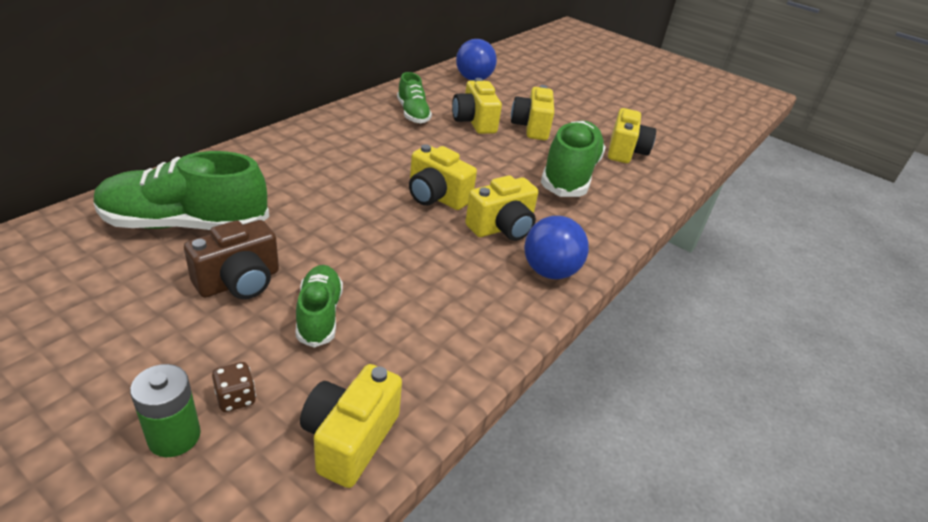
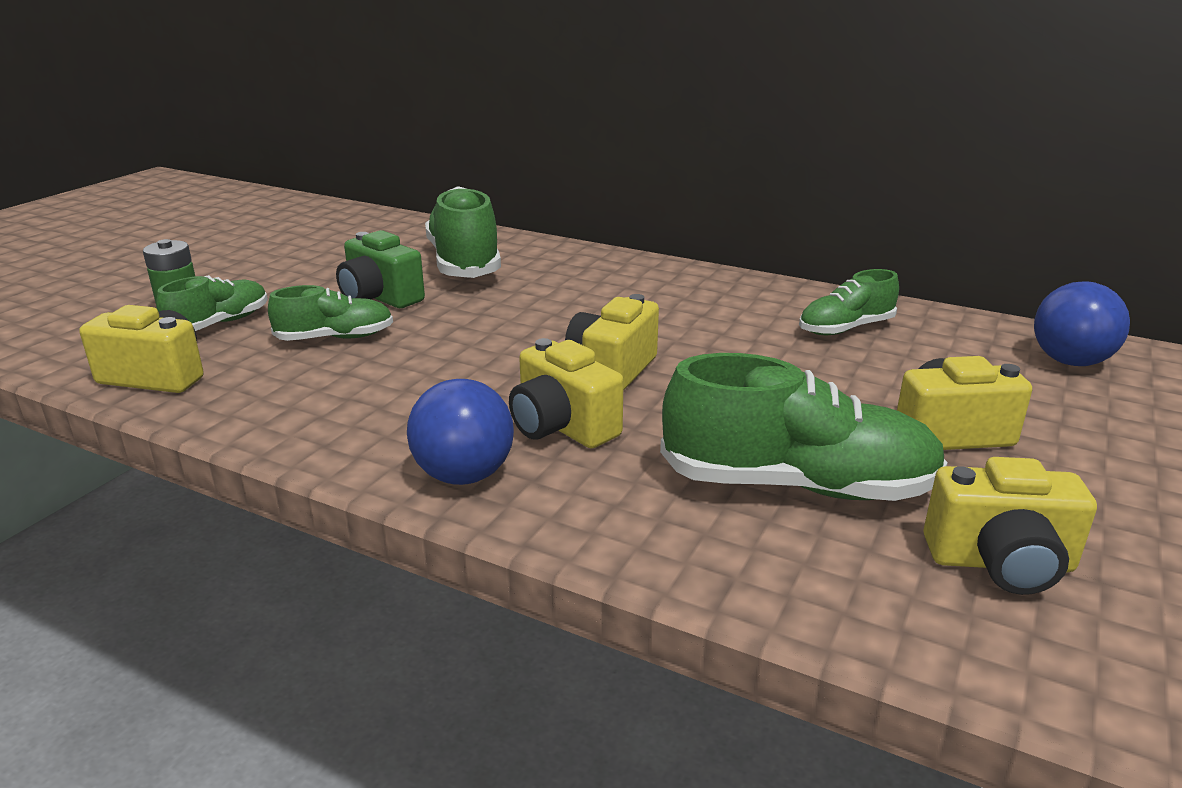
camera: 85 degrees right, 10 degrees down
(236, 398) = (219, 324): brown dice -> green shoe
(239, 282) = (380, 298): brown camera -> green camera
(474, 122) = (888, 377): yellow camera -> none

